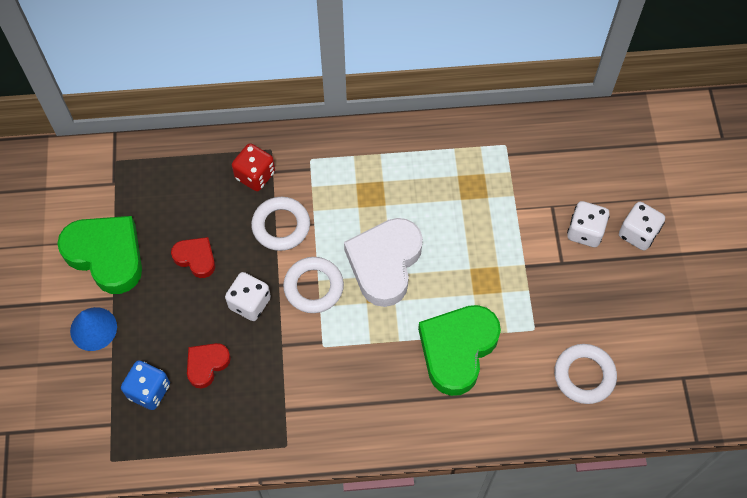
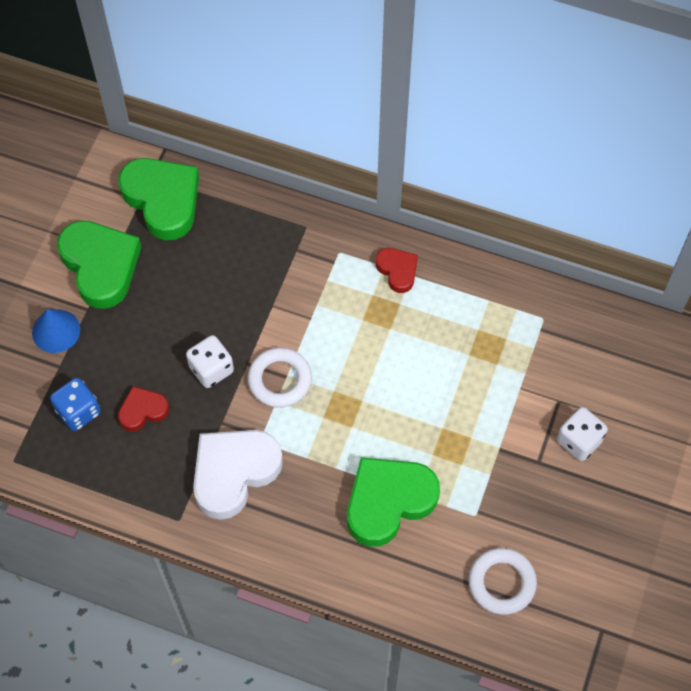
camera: 25 degrees right, 0 degrees up
(134, 176) = (163, 200): none -> green heart
(196, 258) = (182, 304): red heart -> red heart (397, 271)
(255, 175) = (277, 246): red dice -> none
(281, 226) = (278, 307): white ring -> none
(384, 263) = (360, 386): white heart -> white heart (234, 473)
(638, 233) = (633, 466): white dice -> none

